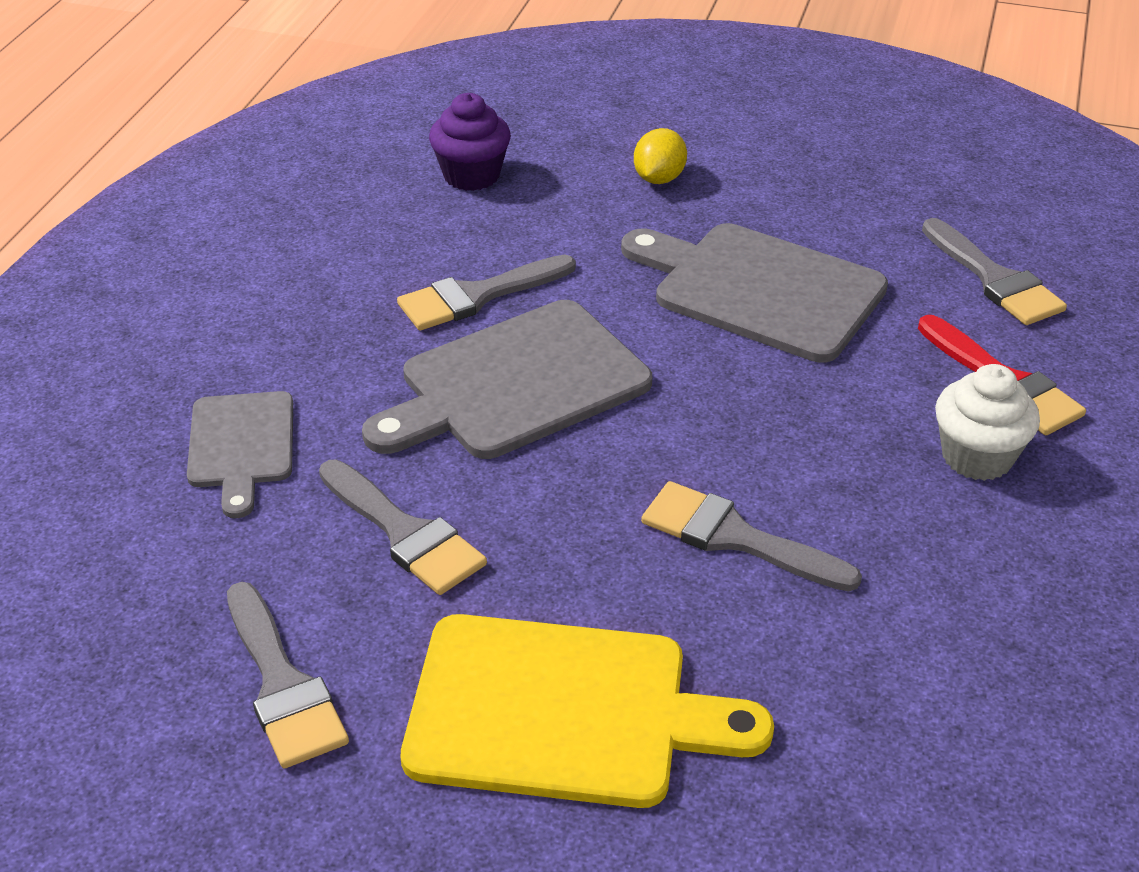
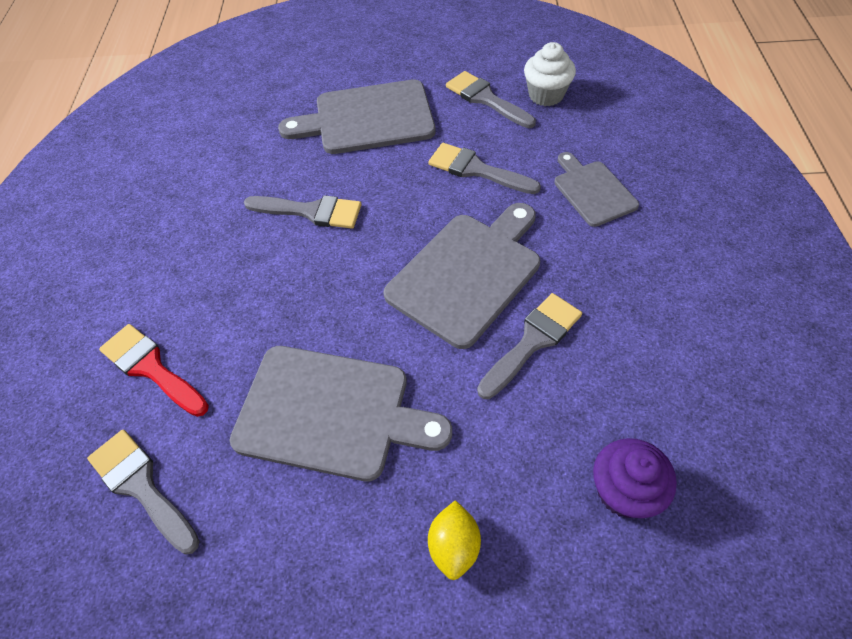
camera: 165 degrees right, 15 degrees up
(562, 711) = (368, 119): yellow cutting board -> grey cutting board
(977, 457) = (177, 300): white cupcake -> white cupcake (546, 95)

